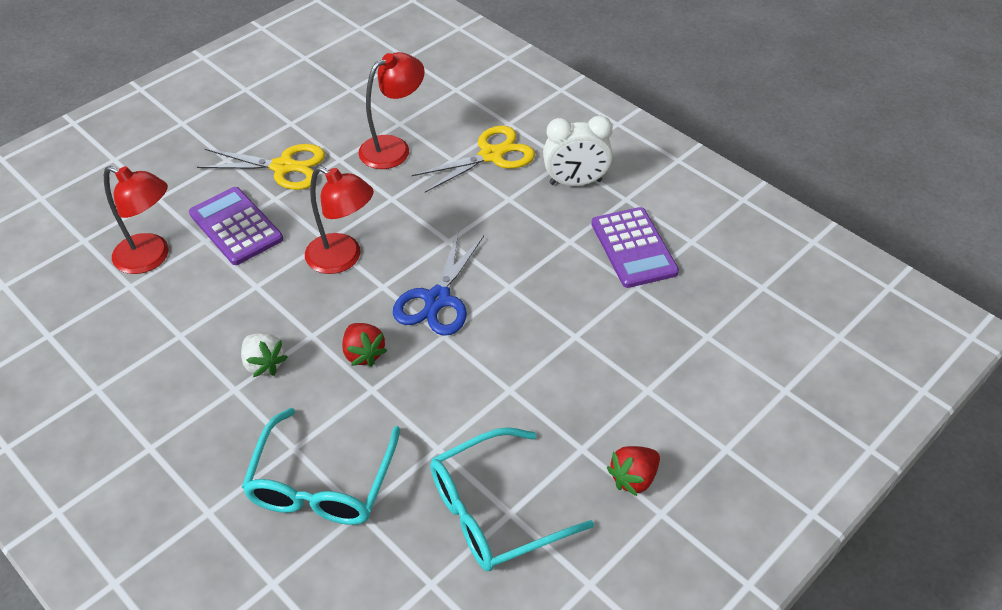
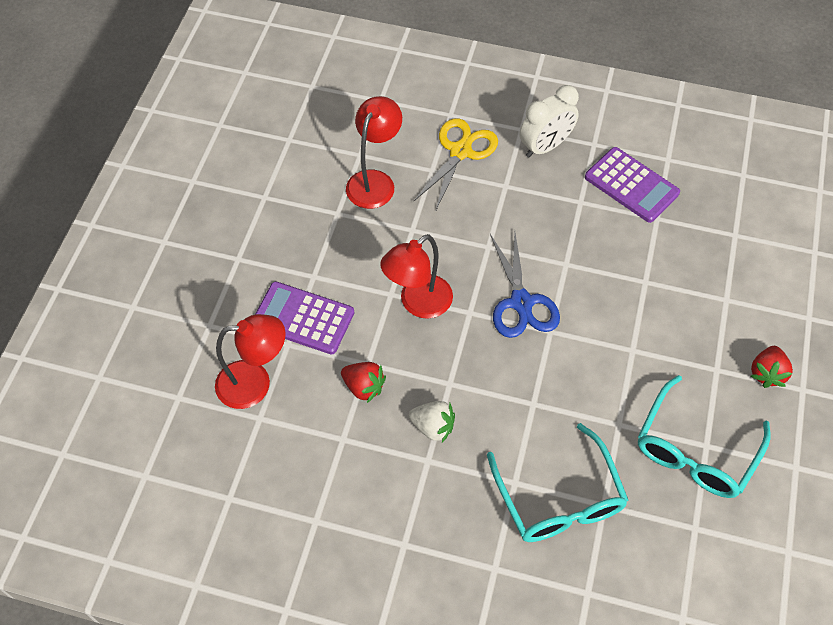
camera: 30 degrees left, 10 degrees up
(283, 167) = (295, 243): yellow scissors -> none
(343, 258) = (418, 304): red lamp -> red lamp turned 135 degrees clockwise
(363, 354) = (502, 377): red strawberry -> red strawberry (364, 387)

